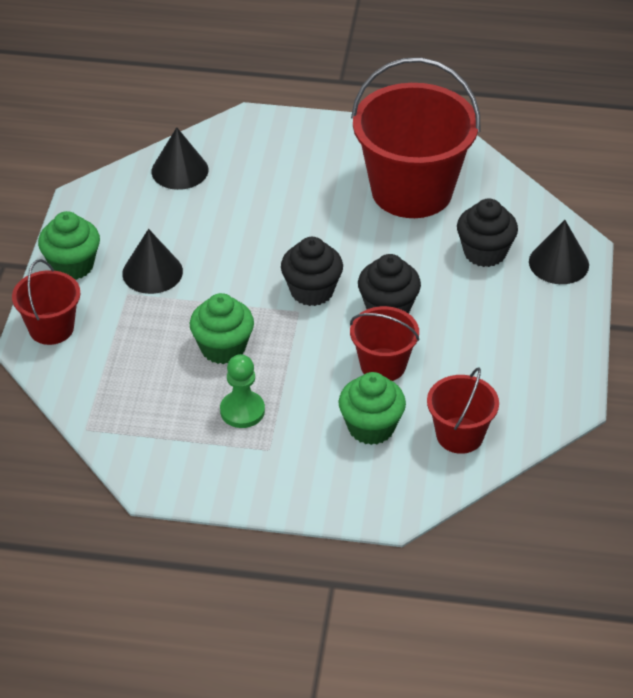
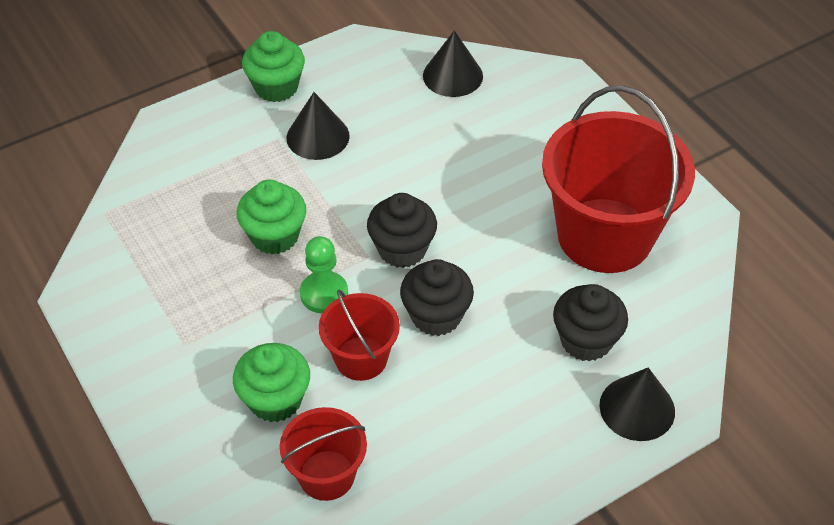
camera: 50 degrees right, 5 degrees up
(51, 328) = (195, 121): red bucket -> none
(242, 411) = (213, 296): green pawn -> green pawn (324, 294)

